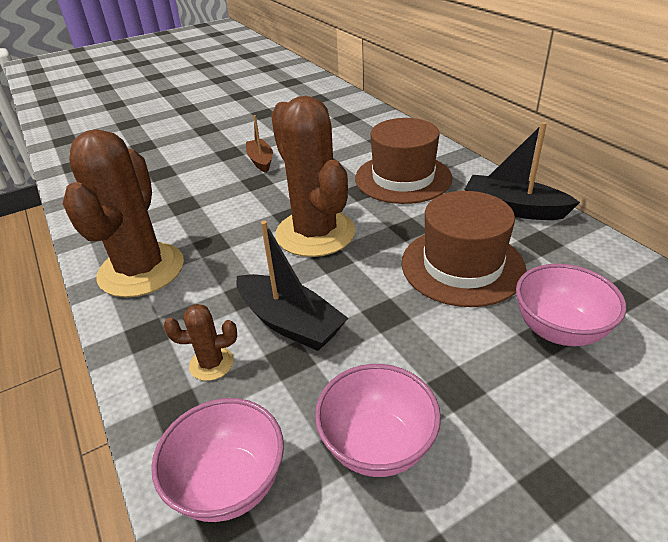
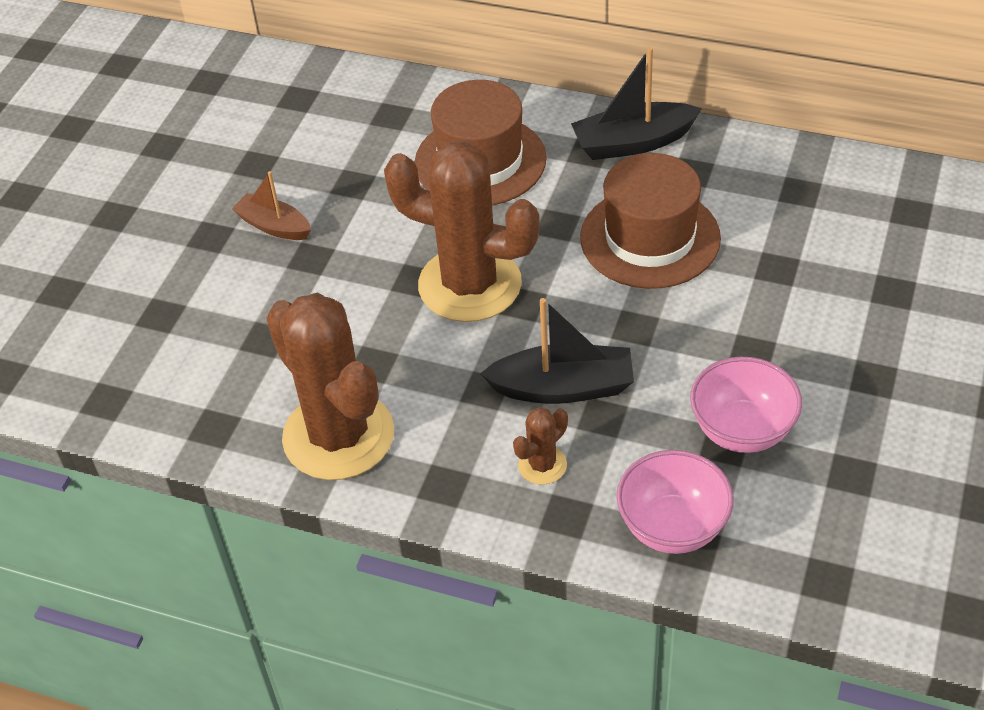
camera: 40 degrees left, 10 degrees up
(559, 330) = (781, 255): pink bowl -> none

